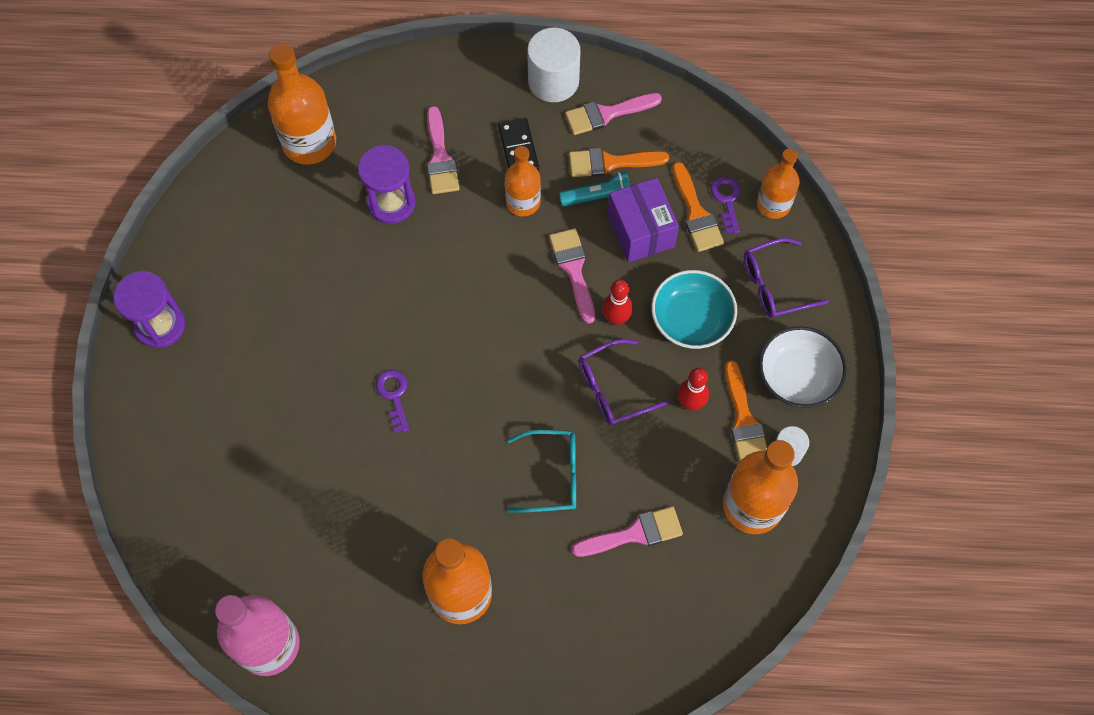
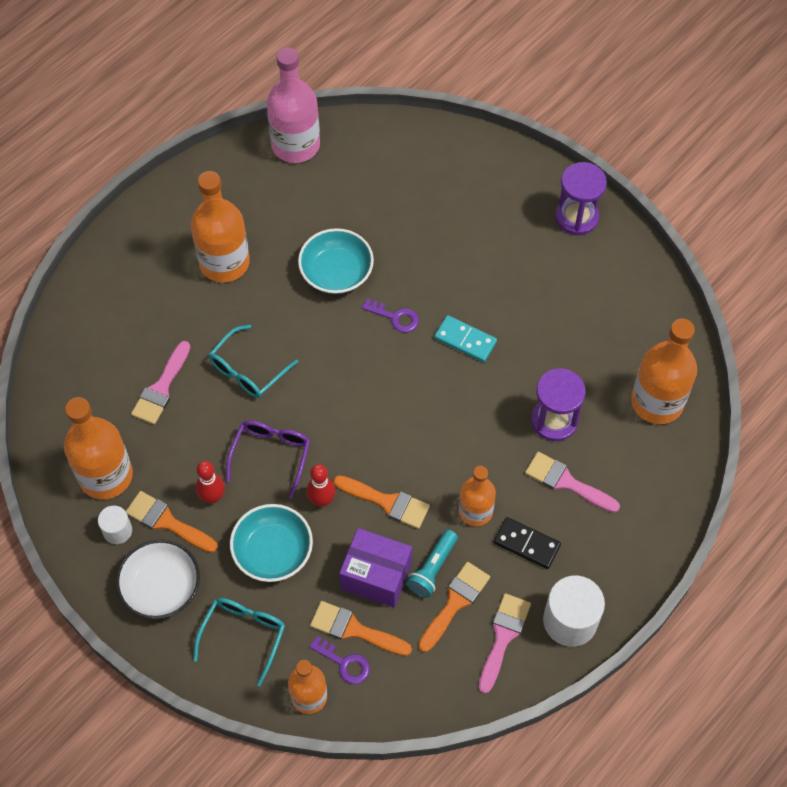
camera: 130 degrees right, 5 degrees down
(370, 322) = (465, 340): none -> turquoise domino
(388, 483) = (336, 272): none -> turquoise bowl
(573, 269) = (387, 502): pink brush -> orange brush
(774, 285) = (243, 635): purple glasses -> turquoise glasses

